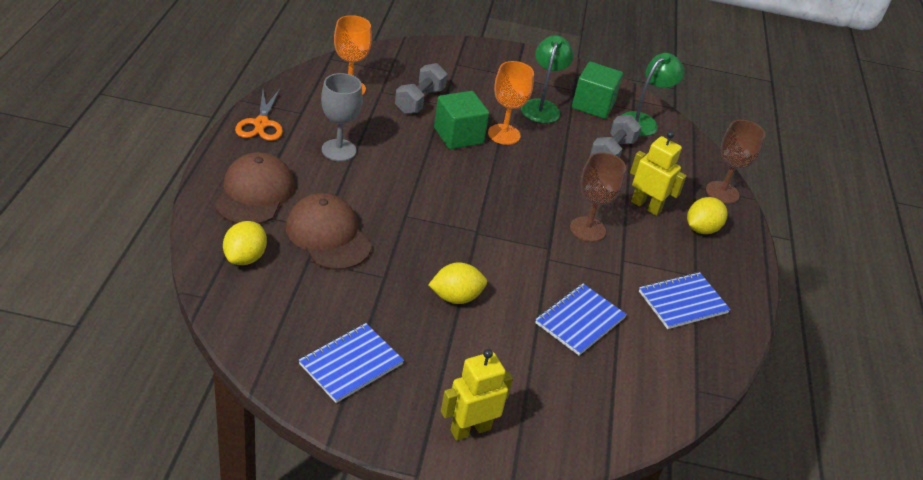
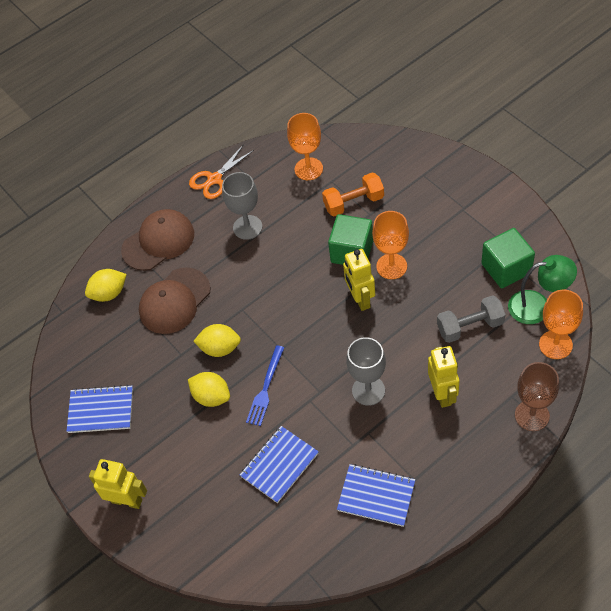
camera: 55 degrees right, 15 degrees up
(328, 235) = (174, 301): brown cap -> brown cap turned 150 degrees counterclockwise
(419, 100) = (354, 203): grey dumbbell -> orange dumbbell
(499, 267) = (265, 388): none -> blue fork
(505, 167) = (360, 299): none -> yellow robot
(542, 106) = (455, 251): green lamp -> none
(579, 321) = (279, 465): blue notebook -> blue notebook turned 45 degrees counterclockwise
(587, 229) = (368, 390): brown goblet -> grey goblet
(683, 141) = (555, 344): none -> orange goblet
(701, 229) = (469, 440): yellow lemon -> yellow lemon (220, 348)

